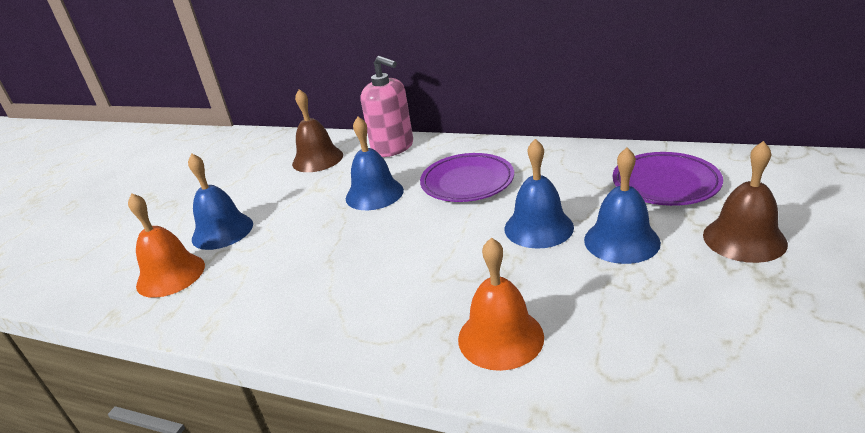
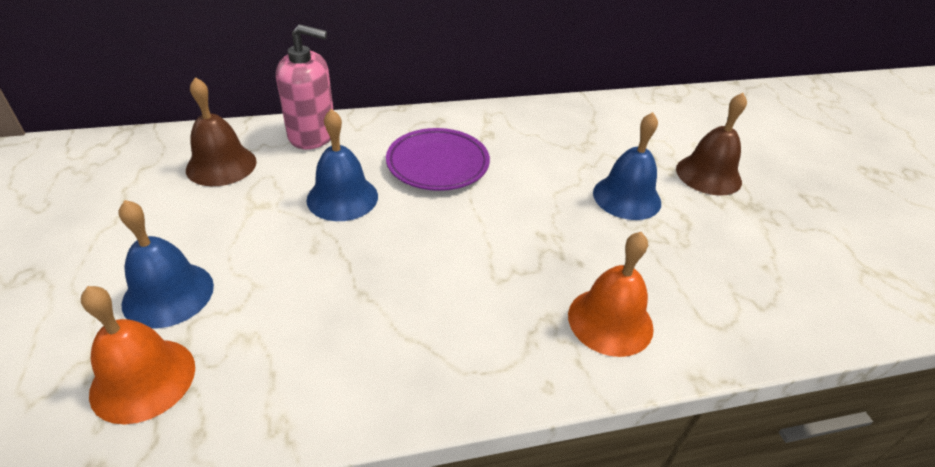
camera: 40 degrees left, 10 degrees up
(538, 227) = (548, 200): blue bell -> none
(665, 184) = (615, 135): purple plate -> none

